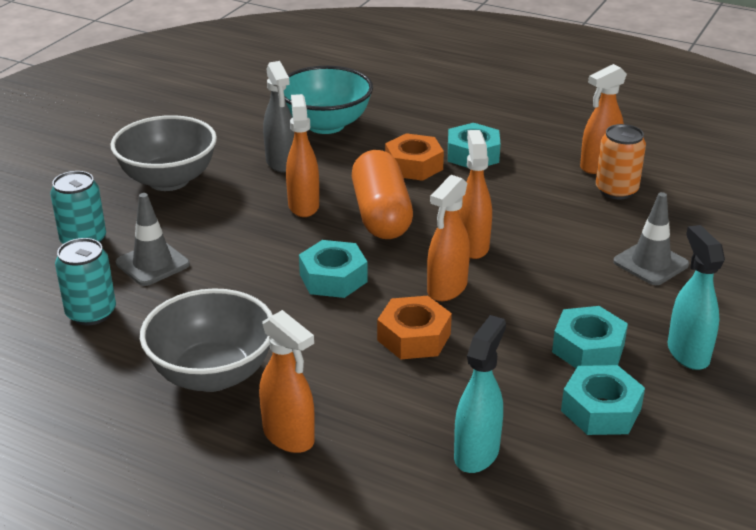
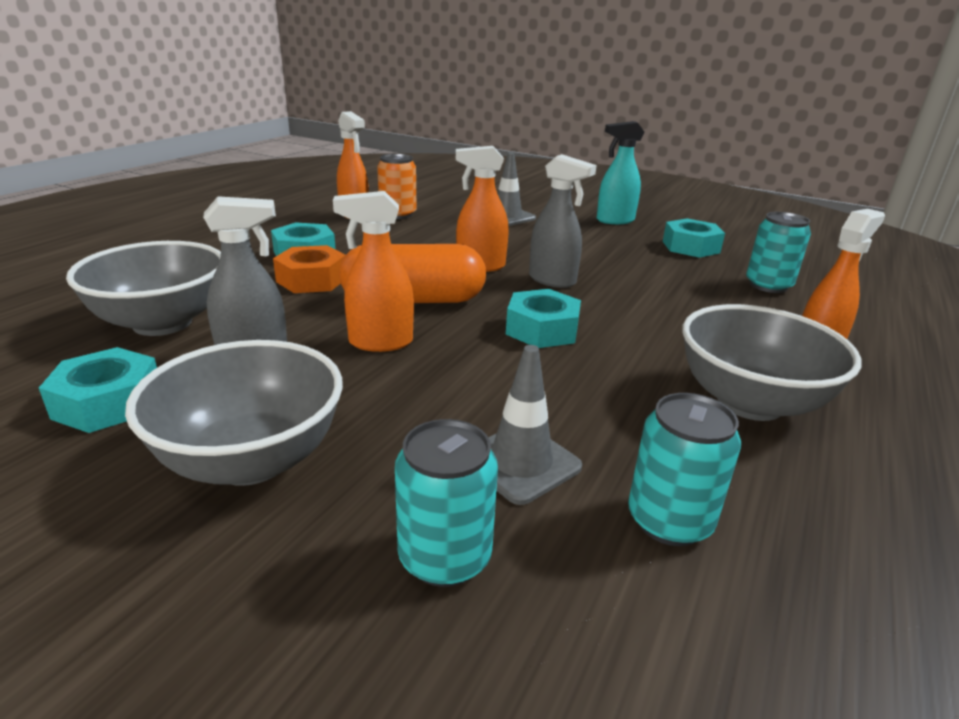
camera: 90 degrees left, 5 degrees down
(326, 125) = (162, 323): turquoise bowl -> grey bowl
(414, 337) = (632, 297): orange nut -> none
(446, 289) = (552, 280): orange spray bottle -> grey spray bottle
(477, 453) = (768, 285): turquoise spray bottle -> turquoise can
(588, 348) = (621, 243): turquoise nut -> turquoise nut (108, 402)

